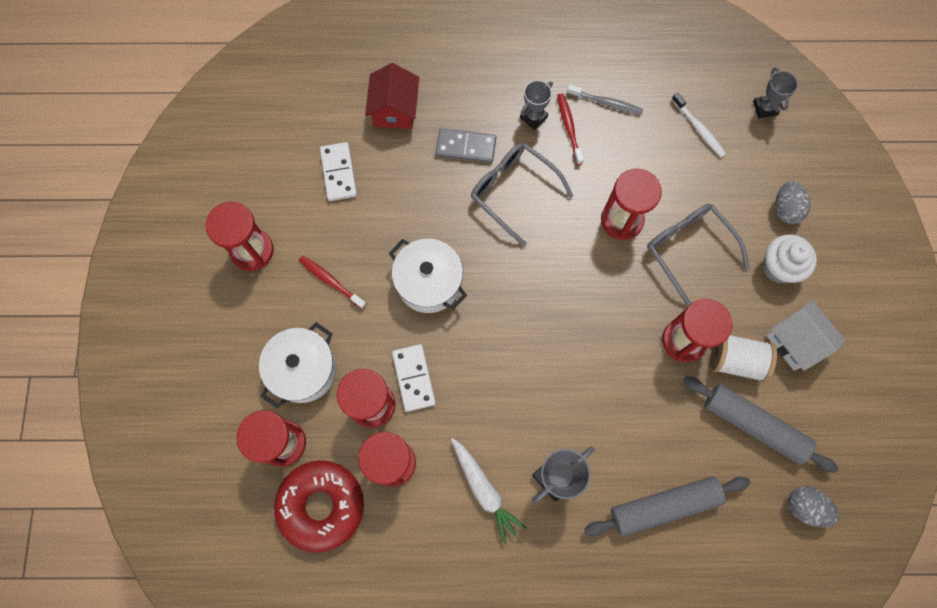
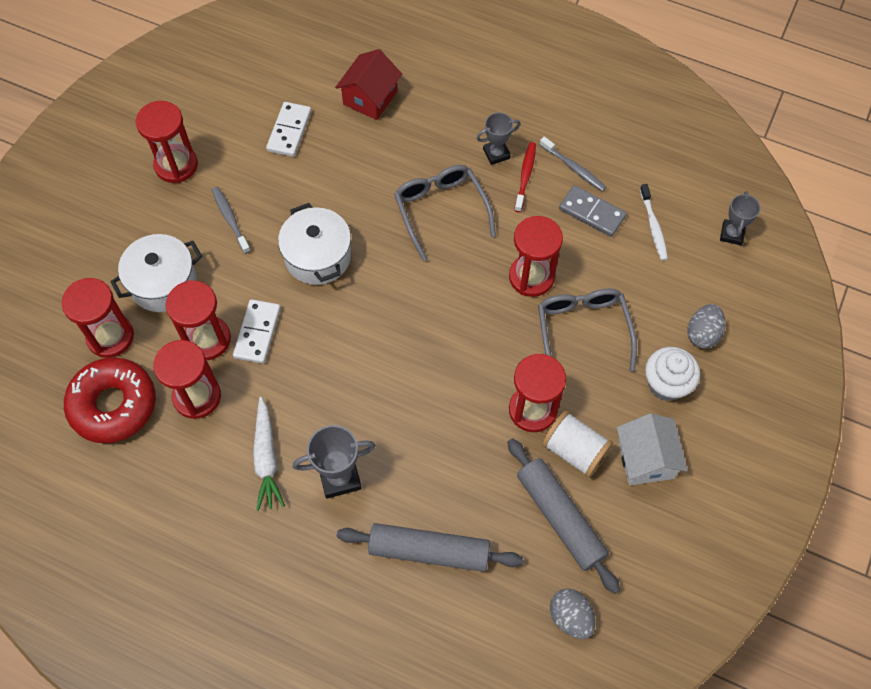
camera: 25 degrees right, 10 degrees down
(331, 281) = (230, 219): red toothbrush -> grey toothbrush
(466, 147) = (417, 155): grey domino -> grey domino (592, 213)

